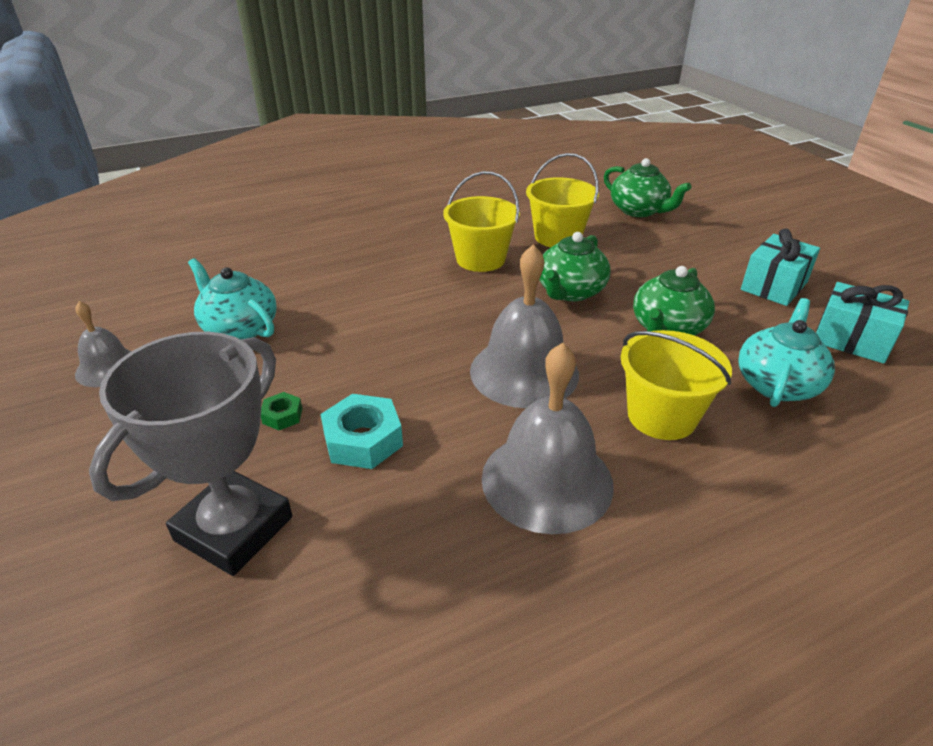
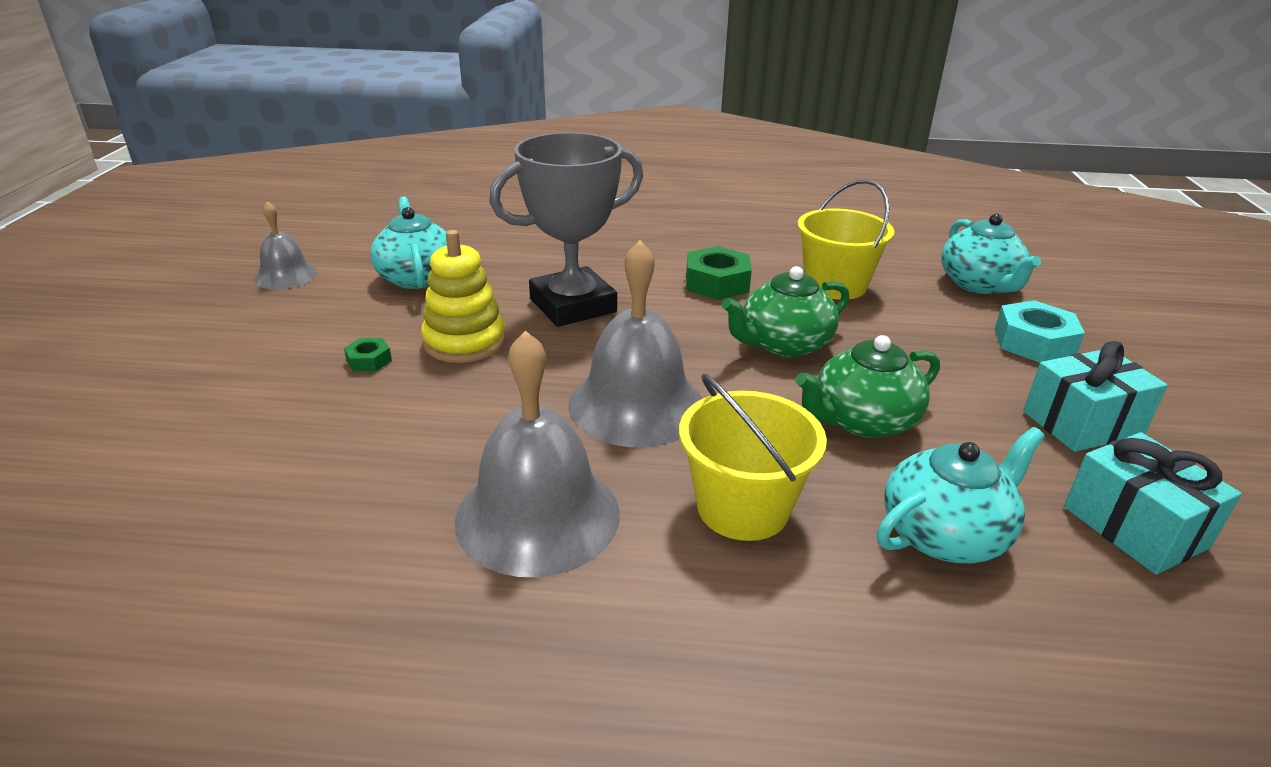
camera: 30 degrees right, 5 degrees down
(234, 528) = (231, 435): grey trophy -> grey trophy (573, 305)
(345, 370) = (464, 342): none -> yellow stacking toy
(363, 440) = (411, 407): turquoise nut -> turquoise nut (1033, 342)
(480, 259) = (717, 283): yellow bucket -> green nut
(639, 210) = (979, 284): green teapot -> turquoise teapot

